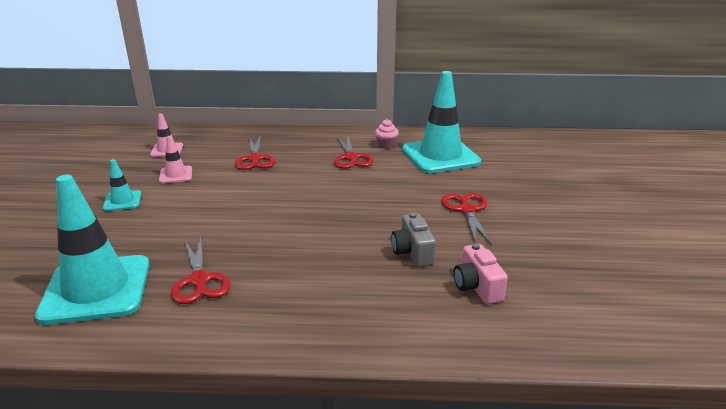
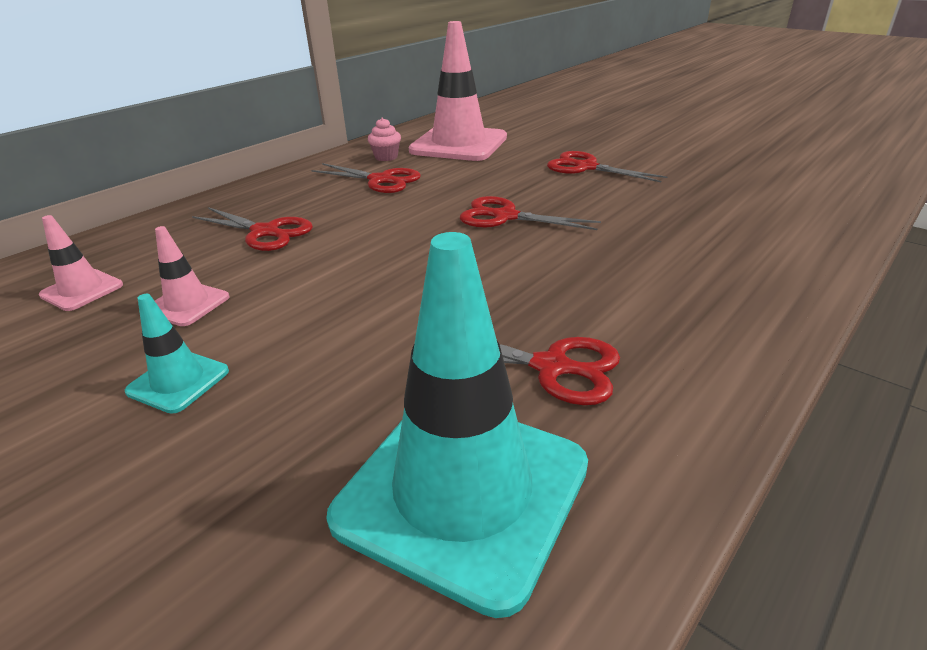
camera: 50 degrees left, 5 degrees up
(350, 211) = (505, 216): none -> red scissors
(412, 252) = (638, 213): grey camera -> none
(440, 156) = (459, 144): turquoise traffic cone -> pink traffic cone
(477, 286) = (733, 206): pink camera -> none

